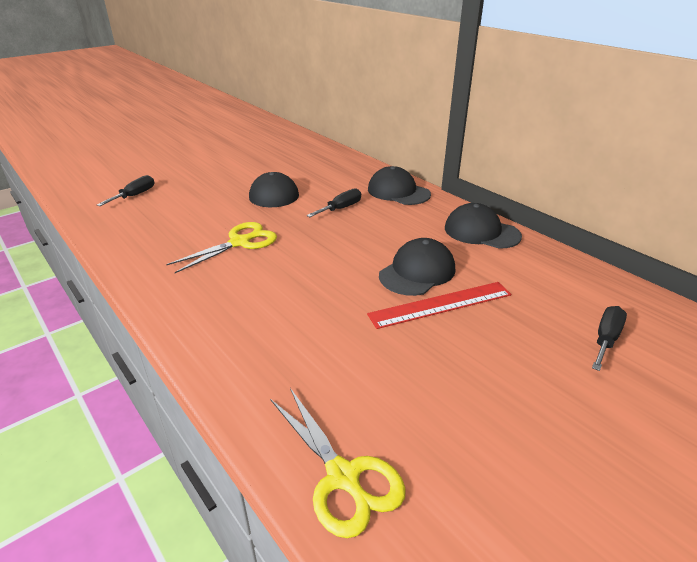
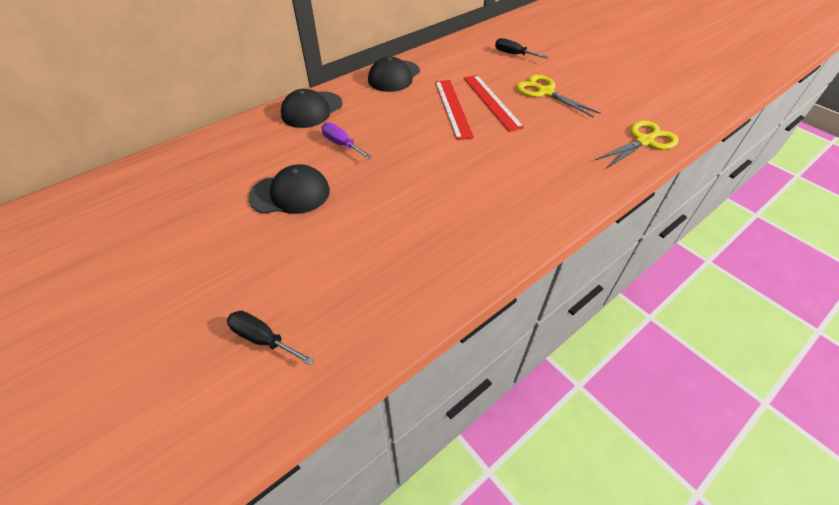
camera: 90 degrees left, 15 degrees up
(240, 242) = (407, 208): yellow scissors -> yellow scissors (545, 92)
(341, 208) = (341, 144): black screwdriver -> purple screwdriver
(417, 272) = (453, 108): black cap -> red ruler

